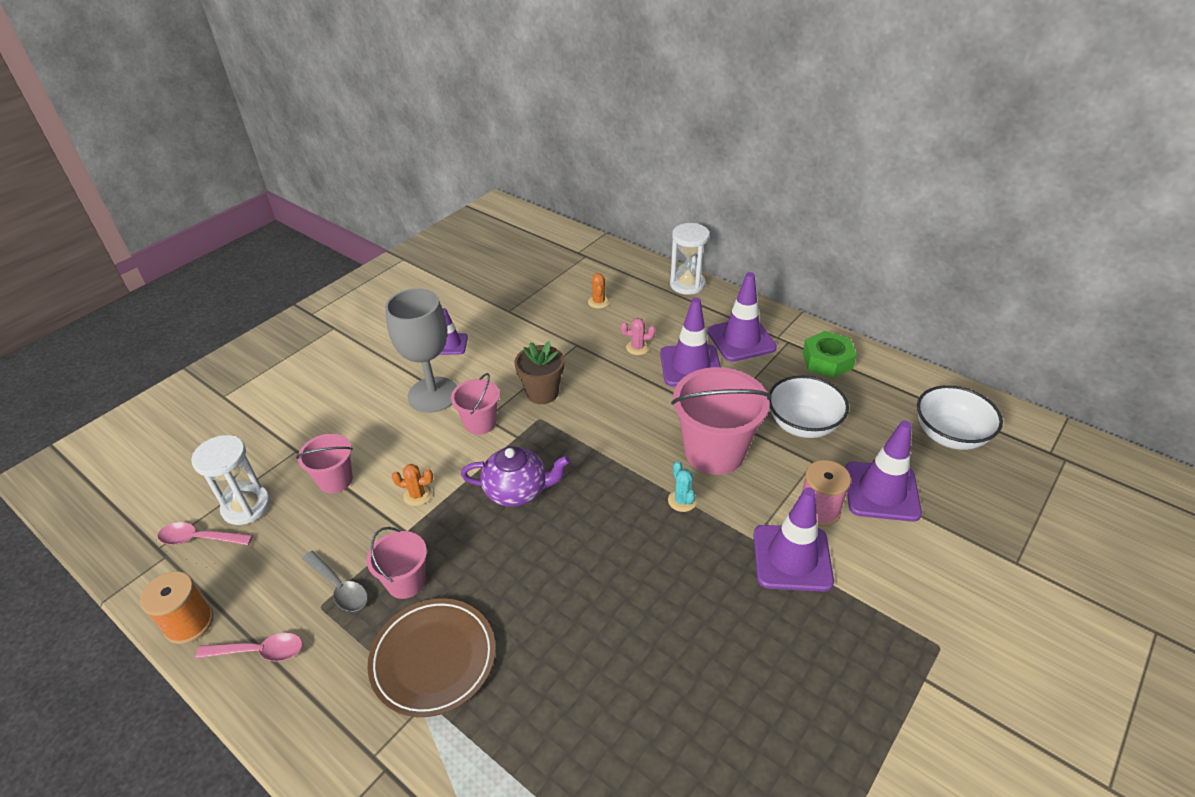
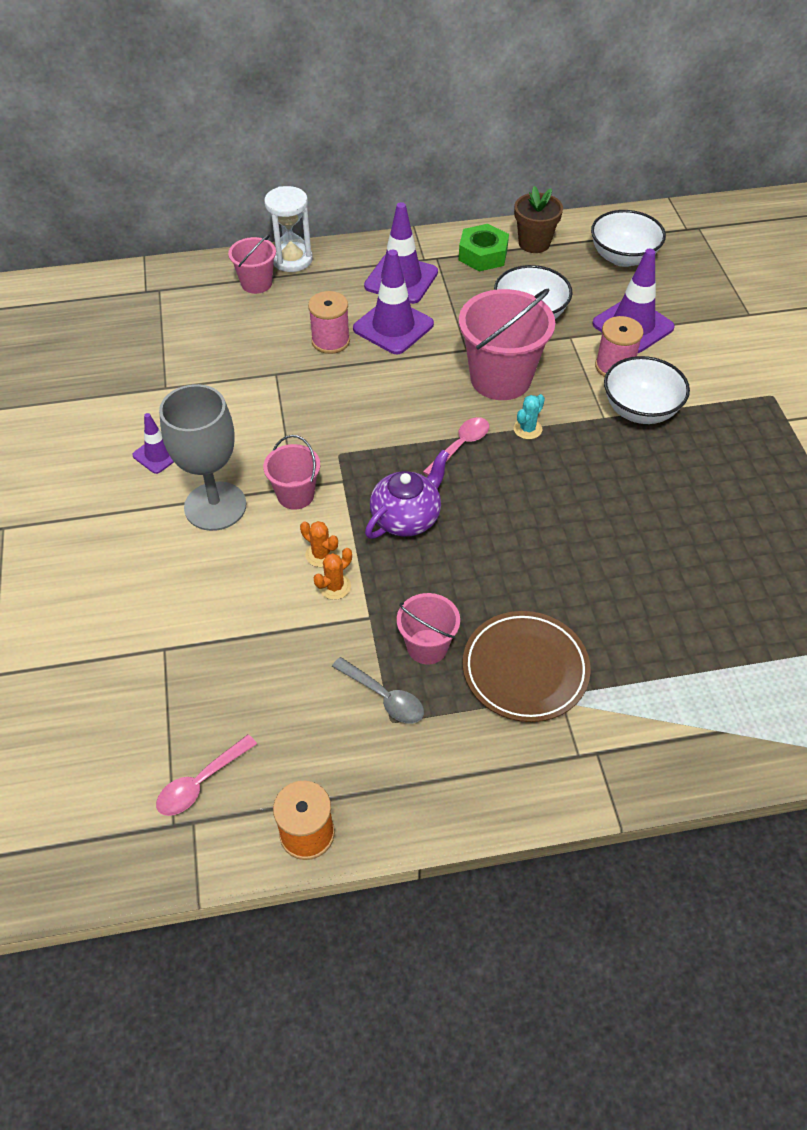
camera: 50 degrees left, 10 degrees up
(246, 506) = (199, 724): white hourglass -> none
(259, 651) = (398, 790): pink spoon -> pink spoon (460, 446)
(335, 480) = (244, 637): pink bucket -> pink bucket (256, 283)
(339, 587) = (384, 697): grey spoon -> grey spoon turned 45 degrees clockwise
(542, 393) = (309, 433): brown flower pot -> brown flower pot (534, 243)
(598, 302) = (238, 324): orange cactus -> orange cactus (321, 554)
(637, 348) = (330, 341): pink cactus -> pink spool
(682, 500) = (527, 429): turquoise cactus -> turquoise cactus turned 75 degrees counterclockwise
(792, 558) = (640, 410): purple traffic cone -> white bowl

